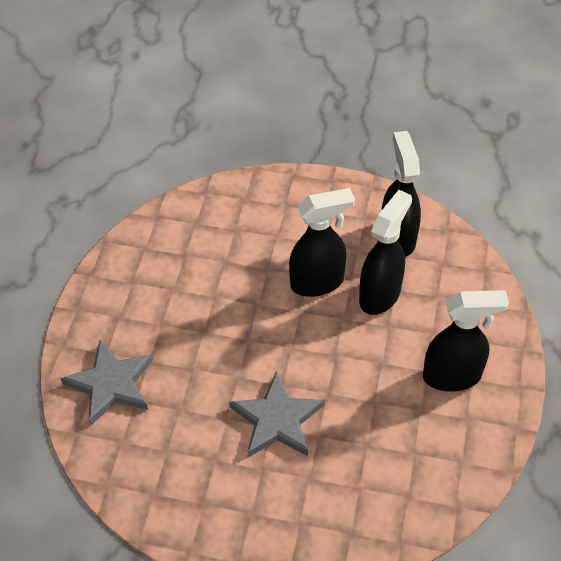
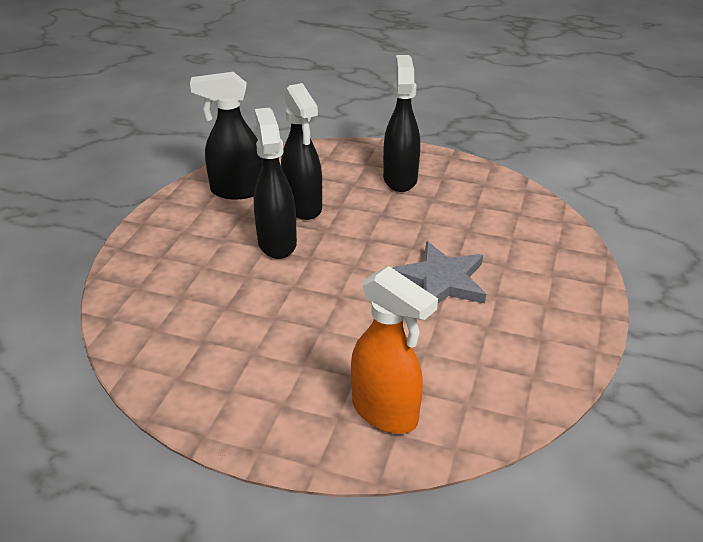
camera: 85 degrees left, 15 degrees down
(111, 384) = (385, 412): grey star -> orange spray bottle
(380, 295) = (303, 207): black spray bottle -> black spray bottle turned 150 degrees counterclockwise

